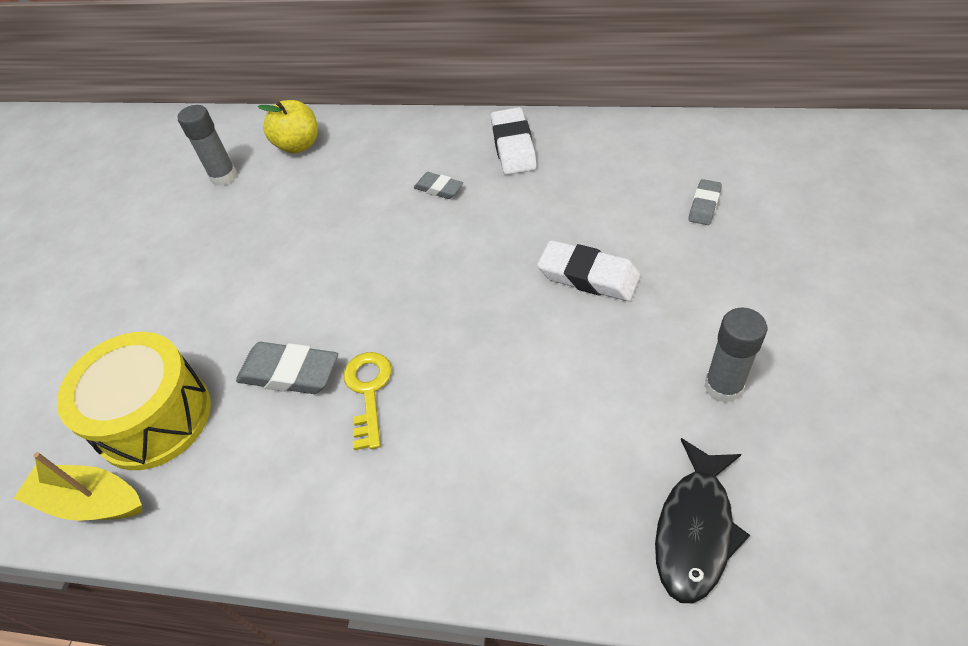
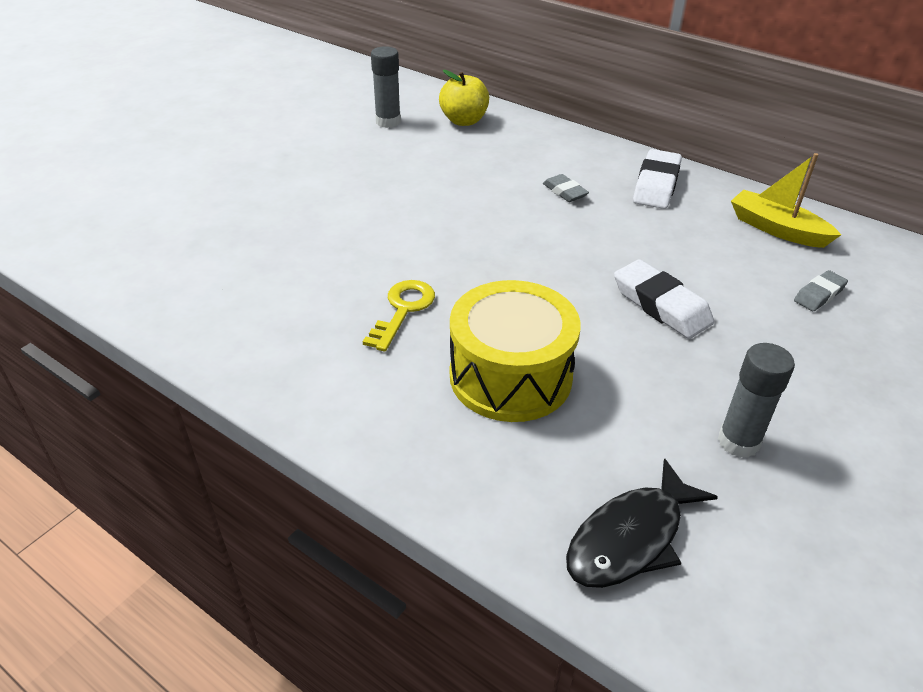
camera: 20 degrees right, 10 degrees down
(90, 501) = (141, 293): yellow boat -> yellow boat (777, 229)
(154, 417) = (224, 259): yellow drum -> yellow drum (510, 376)
(289, 373) = (348, 271): grey eraser -> none

